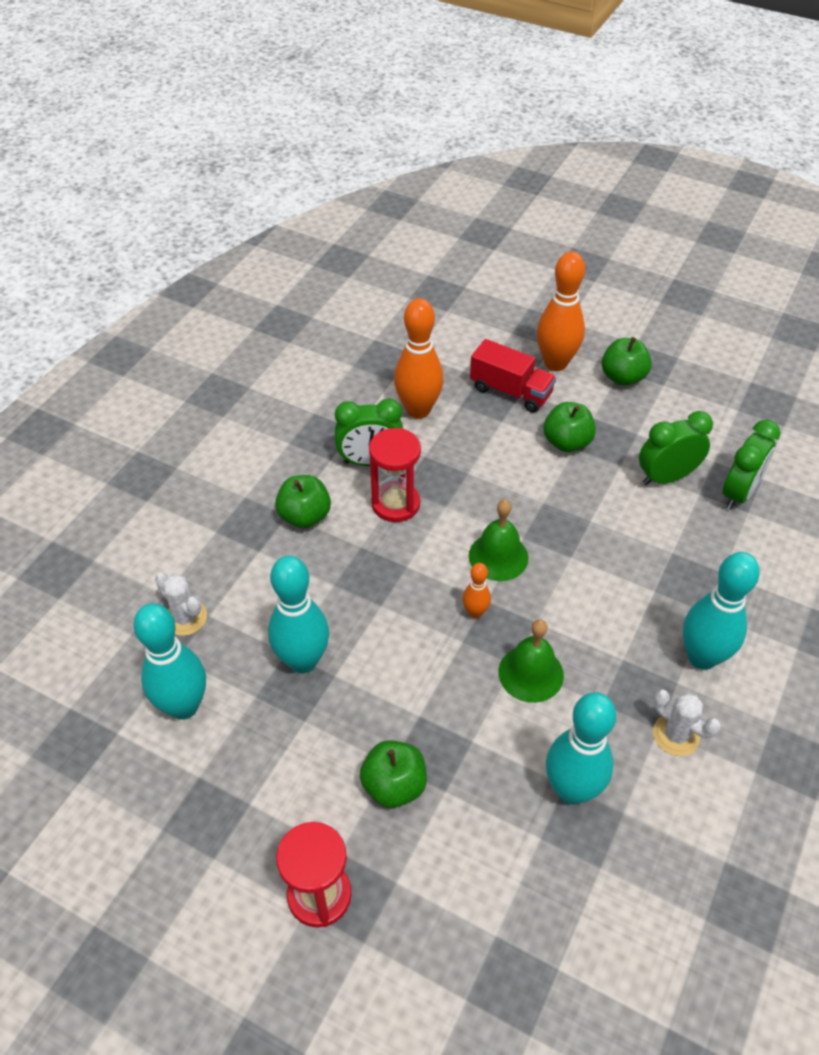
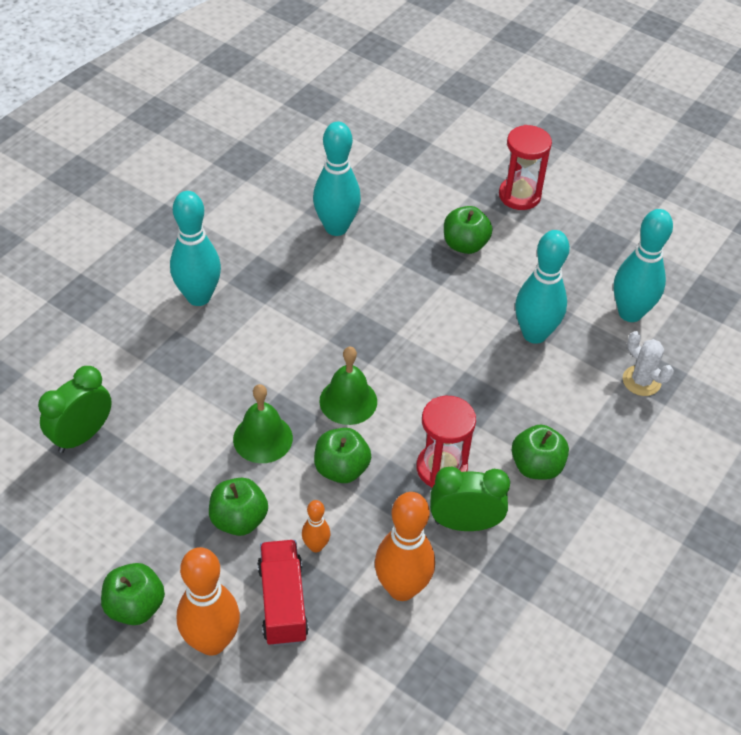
camera: 175 degrees left, 0 degrees up
(475, 612) = (381, 354): orange bowling pin -> orange bowling pin (316, 546)
(489, 492) = (341, 469): none -> green apple
(510, 391) = (283, 602): red truck -> red truck turned 45 degrees clockwise
(531, 673) = (345, 302): green bell -> green bell (263, 438)
(666, 477) = (148, 463): green clock -> none
(676, 735) = (246, 249): white cactus -> none

